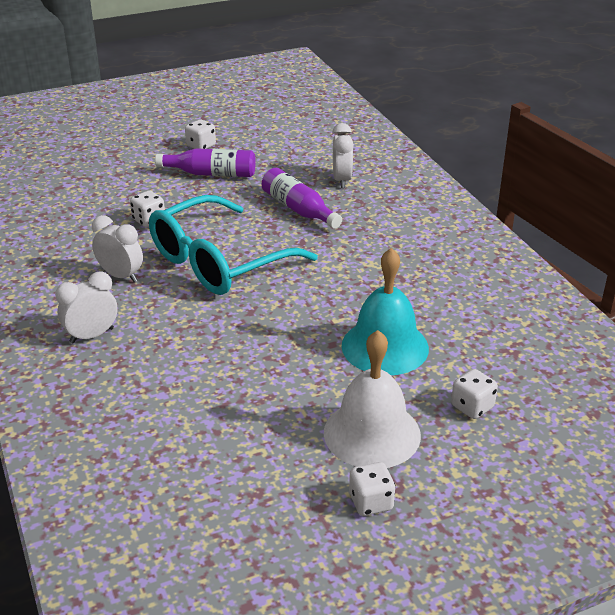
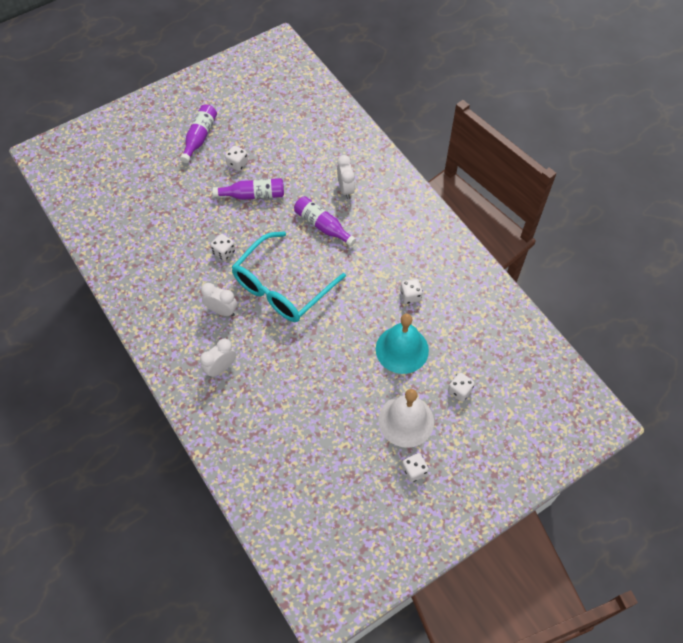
camera: 10 degrees left, 25 degrees up
(161, 121) = (199, 137): none -> purple bottle
(412, 290) = (410, 296): none -> white dice

